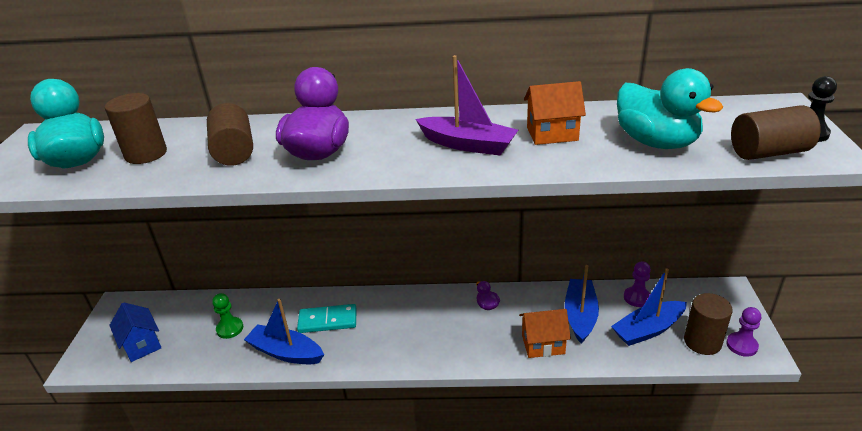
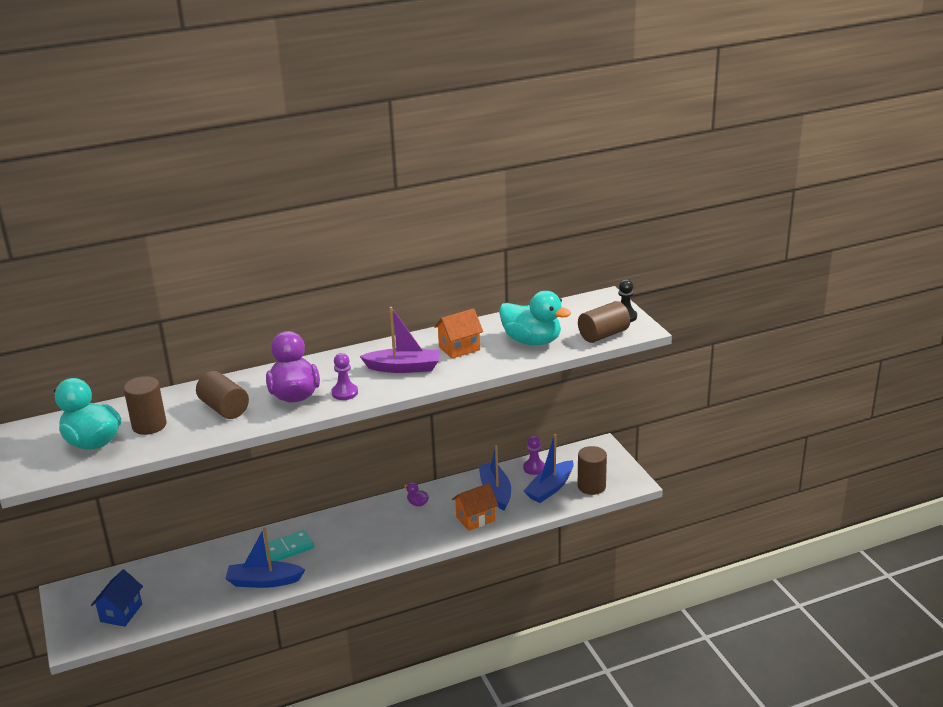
camera: 25 degrees left, 5 degrees down
(142, 345) = (121, 613): blue house -> blue house turned 75 degrees clockwise
(230, 328) = (198, 579): green pawn -> none
(741, 345) = (619, 481): purple pawn -> purple pawn (345, 393)

